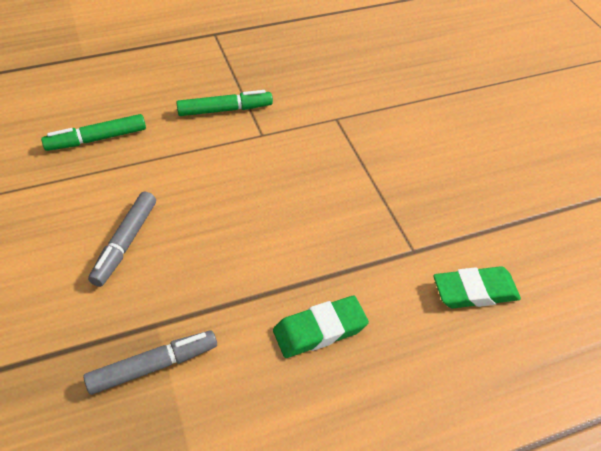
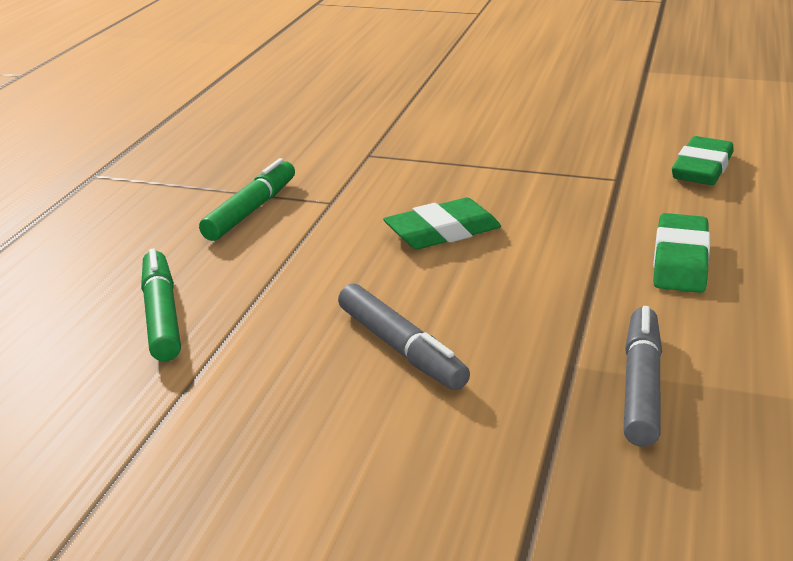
camera: 50 degrees left, 20 degrees down
(97, 139) = (161, 315): green marker -> green marker turned 150 degrees clockwise
(264, 199) = (442, 232): none -> green eraser

